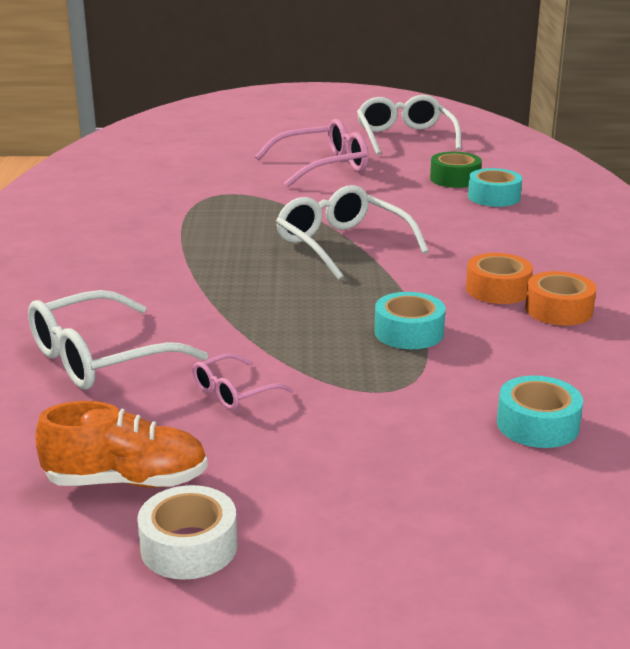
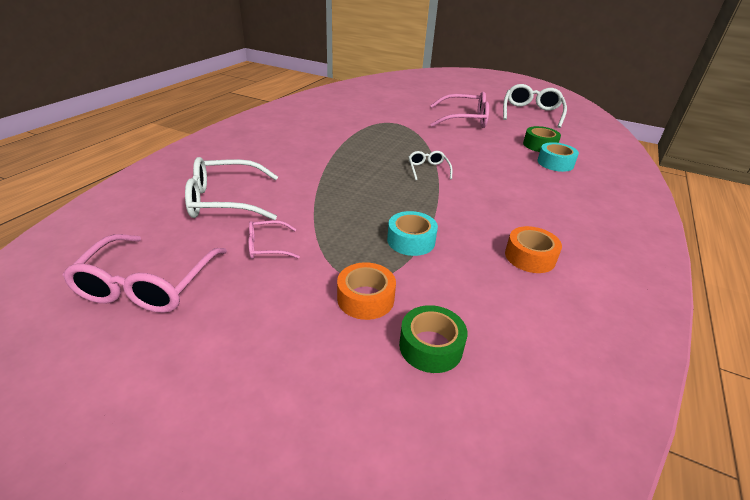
camera: 25 degrees right, 10 degrees up
(126, 481) = (147, 285): orange shoe -> pink glasses
(189, 546) = (123, 348): white tape -> none
(342, 245) = (428, 169): white glasses -> white glasses, size x0.51
(498, 289) = (499, 228): orange tape -> orange tape (365, 298)
(537, 425) = (430, 346): turquoise tape -> green tape

